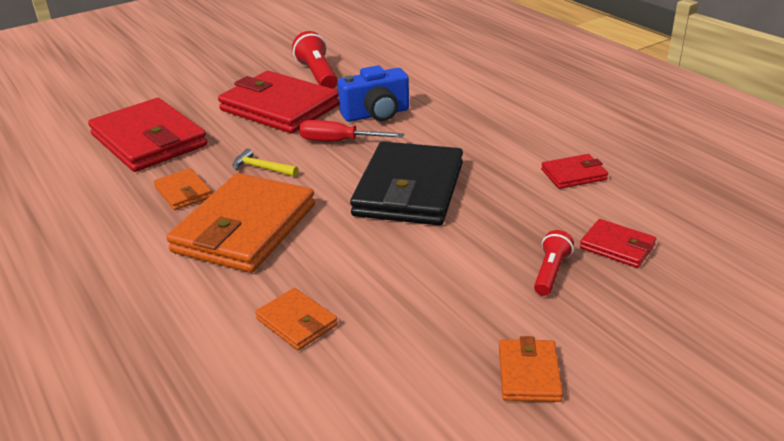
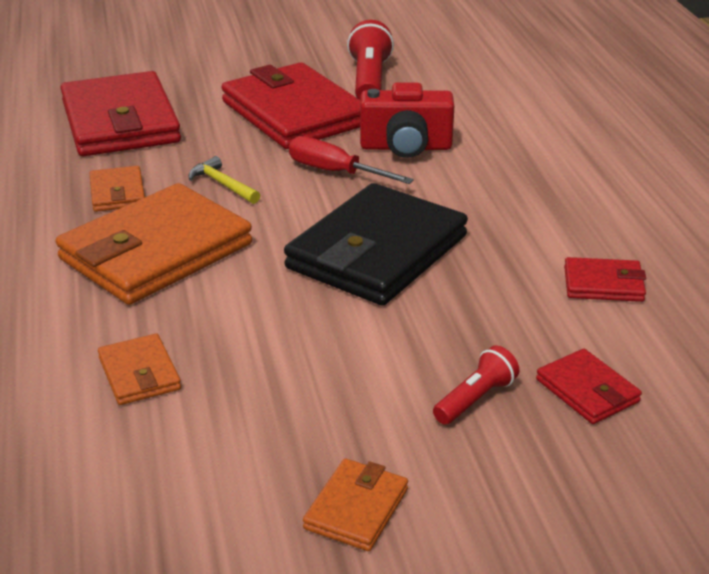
camera: 20 degrees right, 0 degrees up
(376, 114) = (406, 147): blue camera -> red camera

